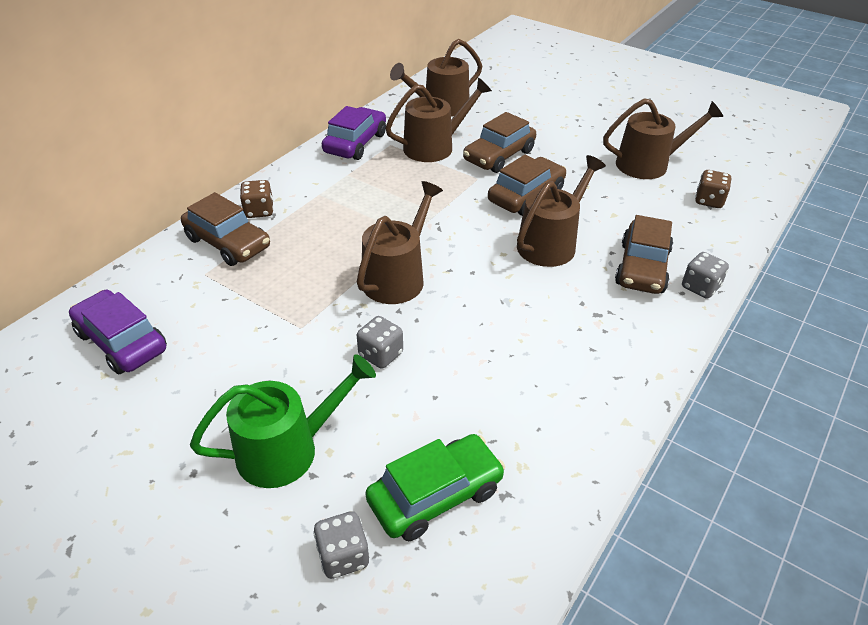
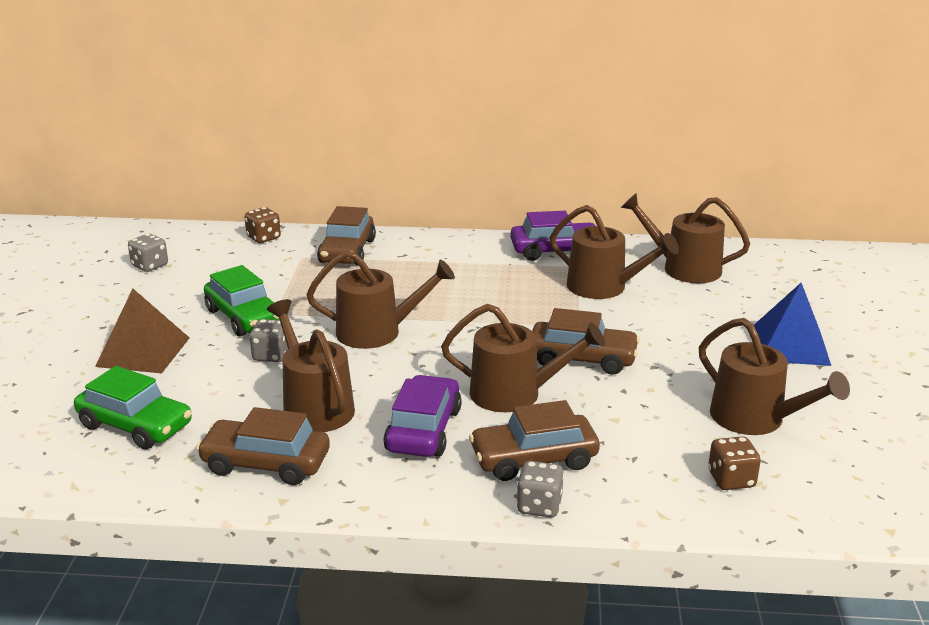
camera: 60 degrees right, 15 degrees down
(122, 341) = (204, 258): purple car -> purple car (423, 430)
(259, 211) = (401, 247): brown dice -> brown dice (264, 238)
(287, 350) = (244, 317): none -> green car
(287, 449) = (143, 352): green watering can -> brown pyramid
(343, 556) = (59, 405): grey dice -> grey dice (150, 266)
(492, 355) = (314, 407): none -> brown watering can
(499, 156) = (636, 324): brown car -> brown car (266, 463)
(574, 116) = (790, 345): none -> blue pyramid

